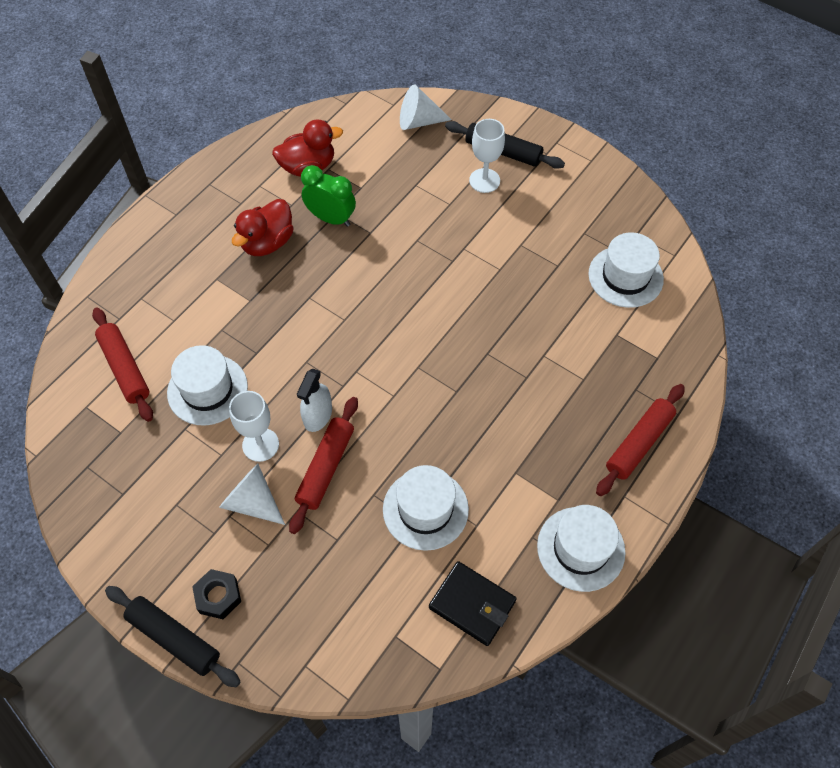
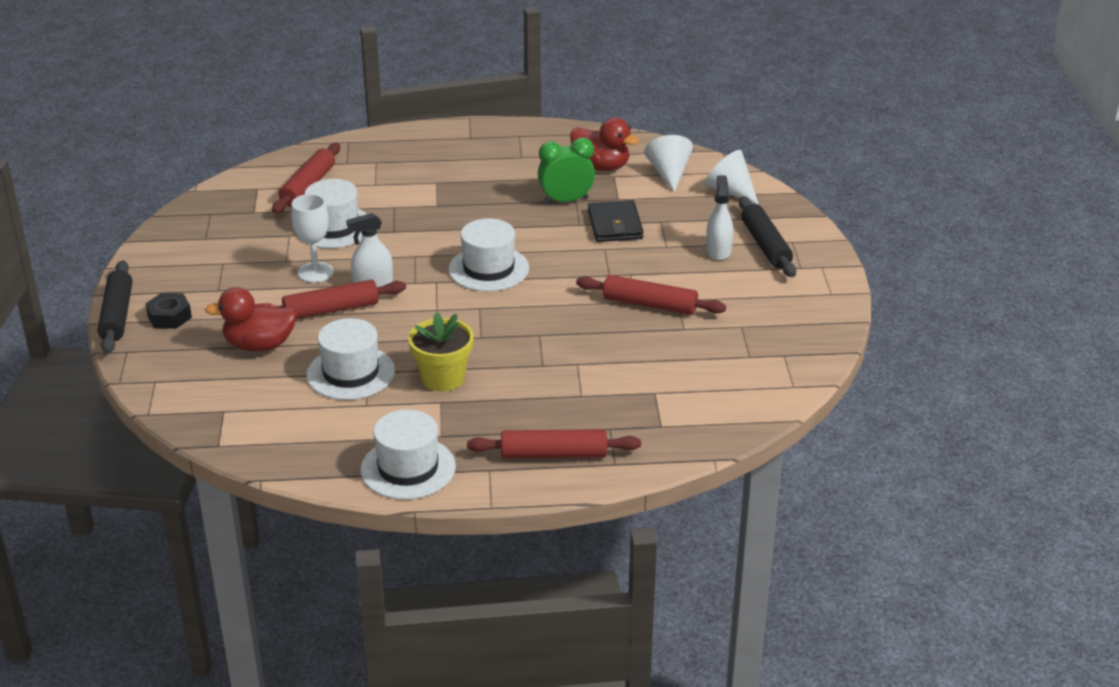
camera: 50 degrees right, 25 degrees down
(252, 501) = (263, 293): white cone -> white cone (669, 174)
(267, 243) = (501, 186): red duck -> red duck (259, 345)
(331, 218) = (566, 201): green clock -> green clock turned 90 degrees counterclockwise
(472, 604) = (291, 435): black wallet -> black wallet (615, 225)
(484, 180) = (718, 251): white goblet -> white spray bottle
(487, 451) = (443, 378): none -> yellow flower pot
(512, 264) = (650, 304): none -> red rolling pin
(625, 276) = (726, 369): white hat -> white hat (488, 269)

